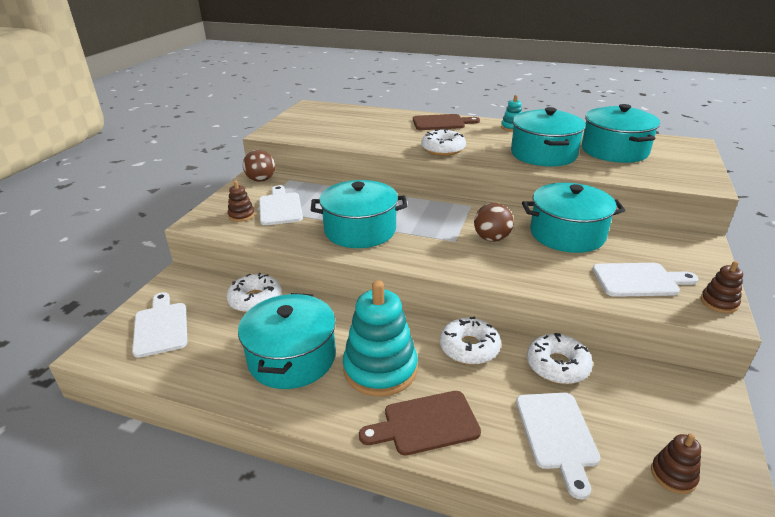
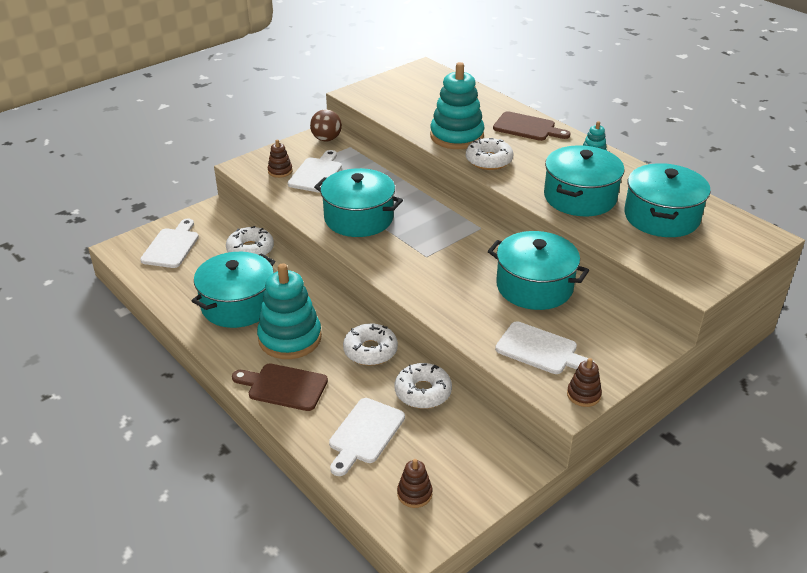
camera: 30 degrees right, 5 degrees up
(395, 140) = (457, 136): none -> turquoise stacking toy
(491, 238) = (460, 266): brown ball -> none

